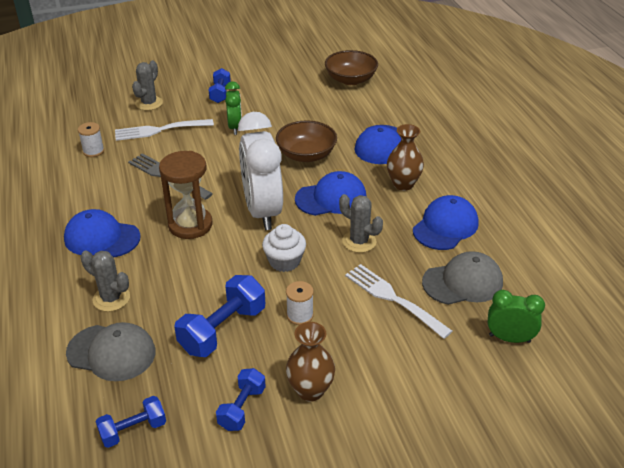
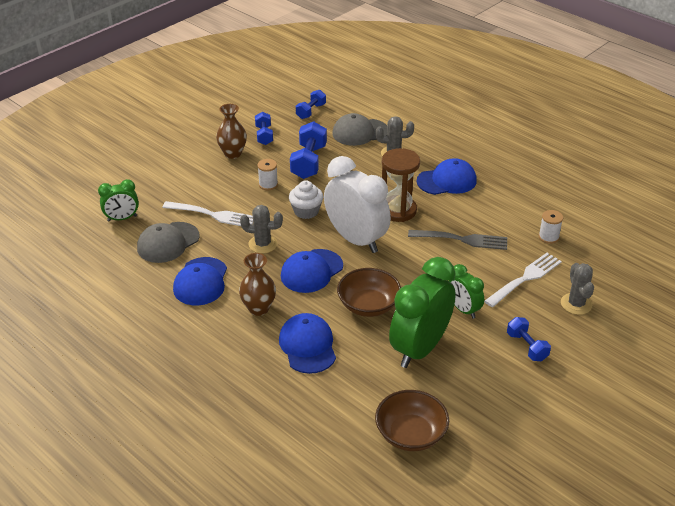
camera: 150 degrees right, 0 degrees up
(296, 116) = (420, 348): none -> green clock

